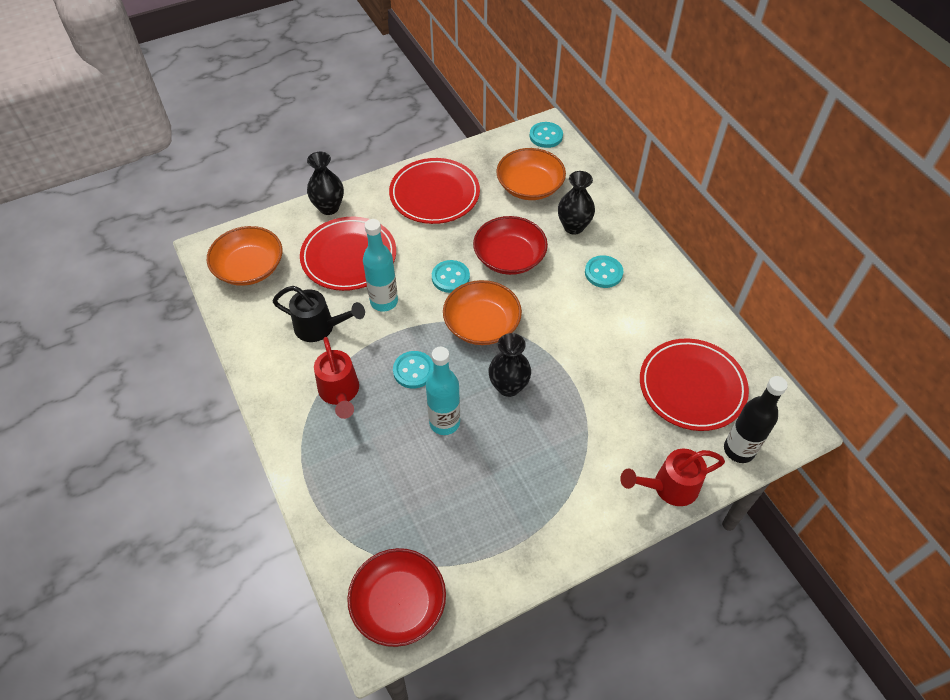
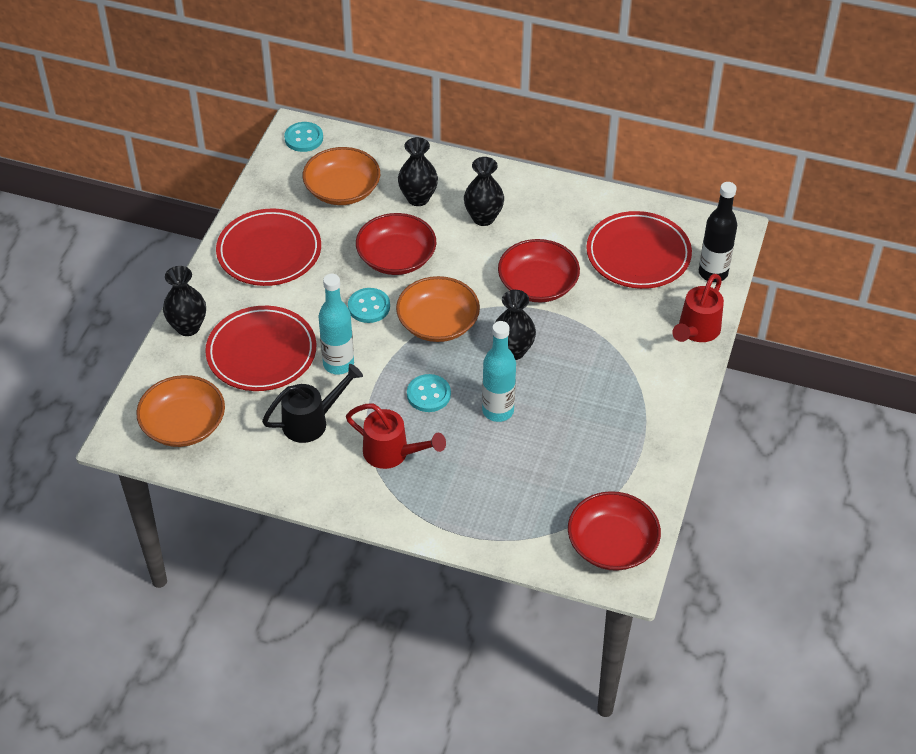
camera: 45 degrees left, 5 degrees down
(585, 351) = (537, 284): none -> red bowl
(603, 273) = (483, 218): turquoise button -> black vase

